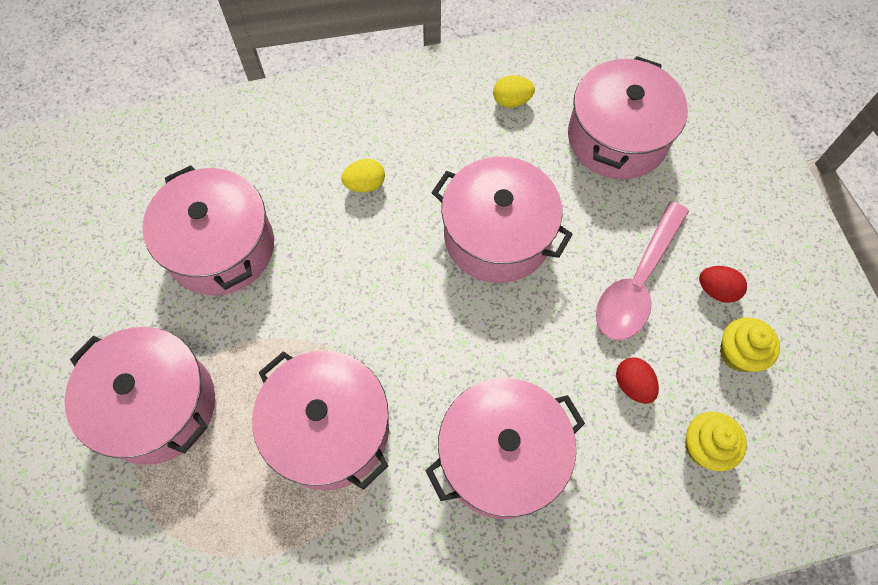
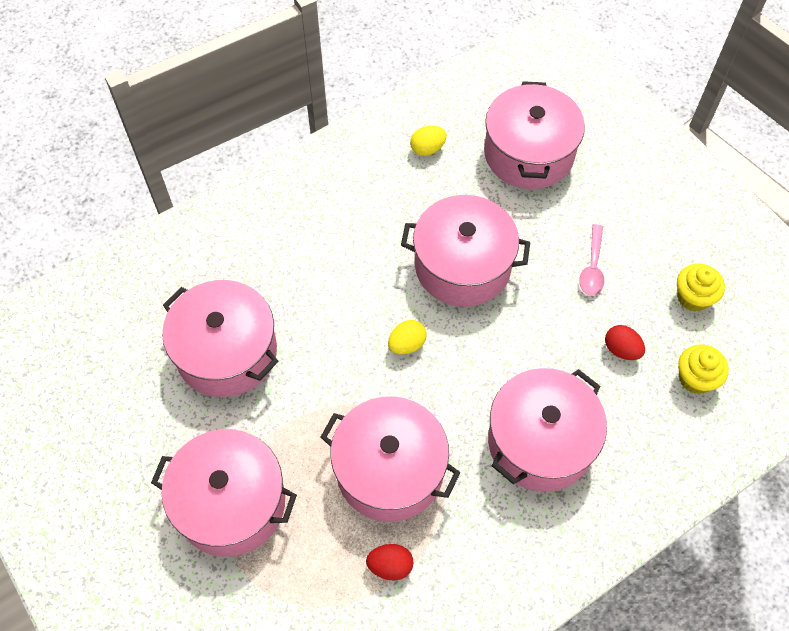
camera: 20 degrees left, 5 degrees down
(365, 184) = (331, 258): yellow egg -> yellow egg (407, 344)
(637, 283) = (592, 267): pink spoon -> pink spoon, size x0.57
(716, 290) = (657, 253): red egg -> red egg (390, 566)

